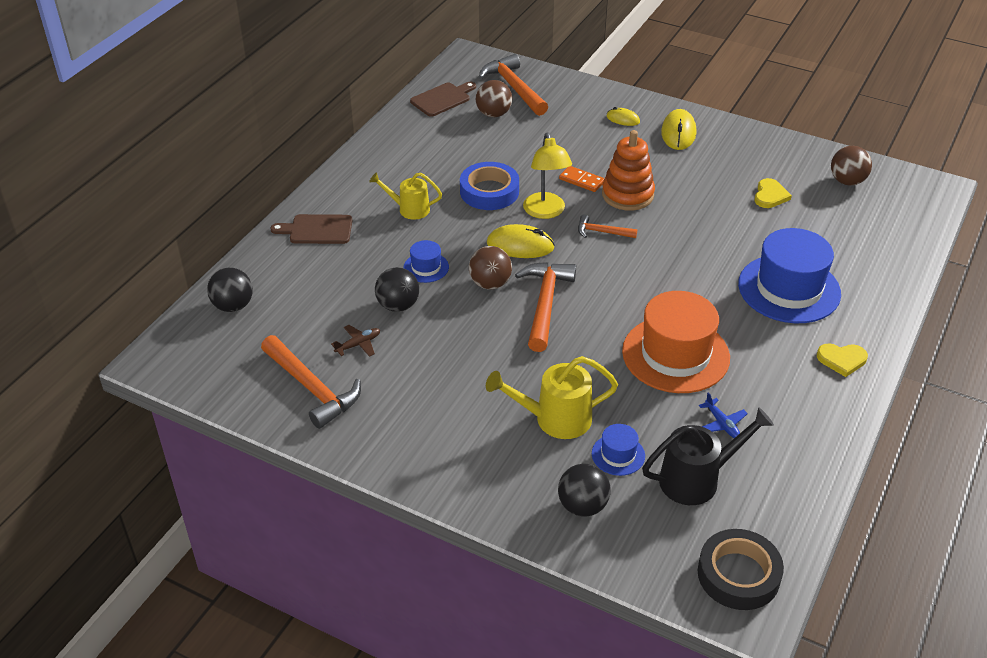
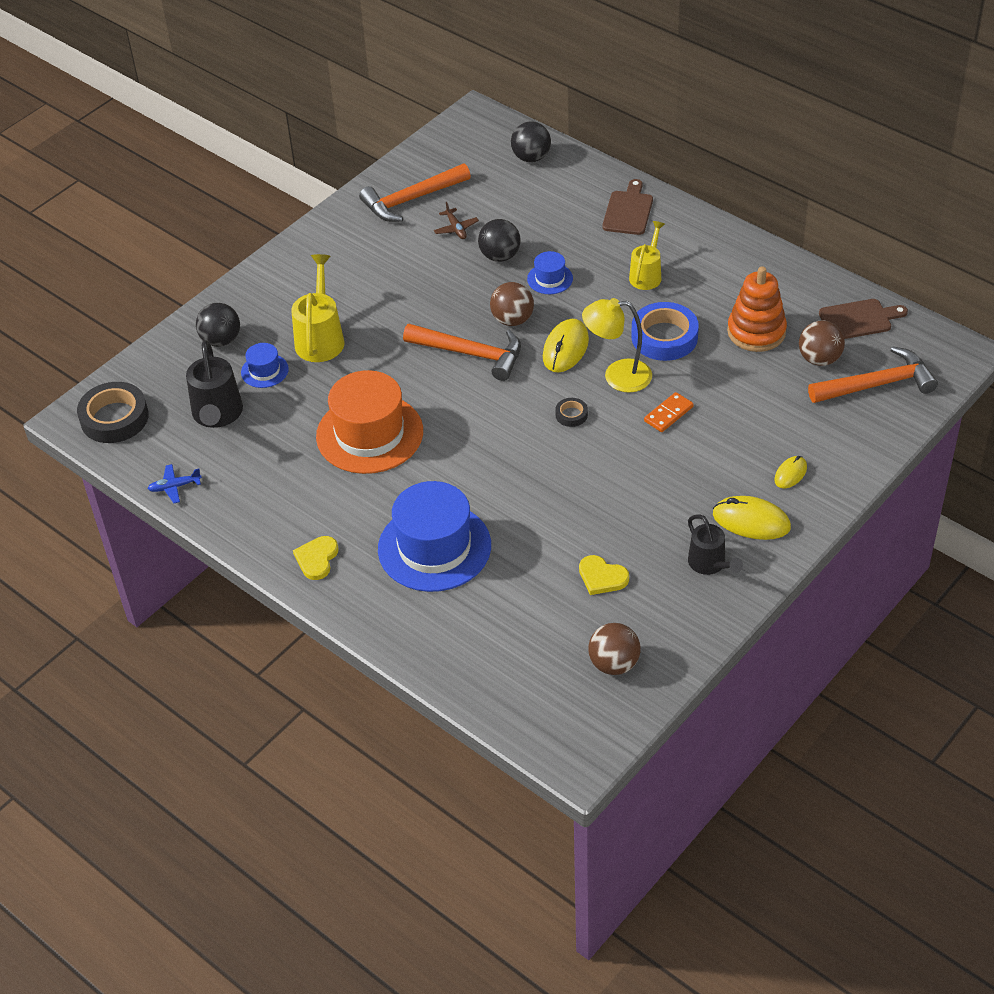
camera: 105 degrees right, 5 degrees up
(442, 99) = (858, 319): brown cutting board -> brown cutting board turned 75 degrees counterclockwise
(602, 232) = (571, 415): orange hammer -> black tape
(627, 195) = (633, 448): orange stacking toy -> orange stacking toy (756, 332)
(722, 424) = (271, 446): blue plane -> blue plane (174, 487)
(730, 147) = (710, 564): none -> black watering can

